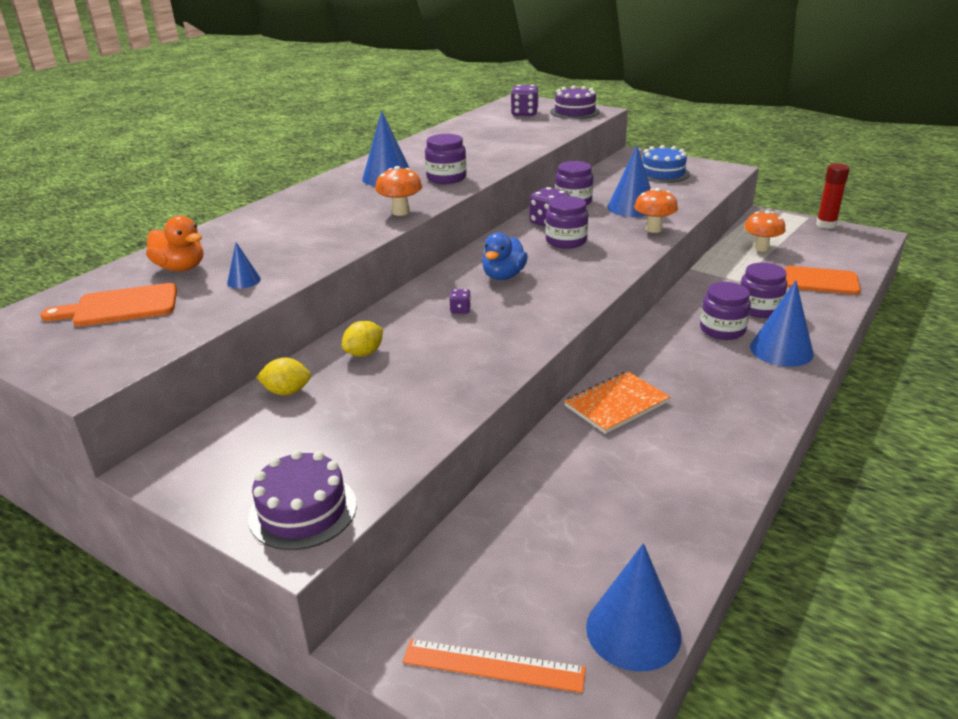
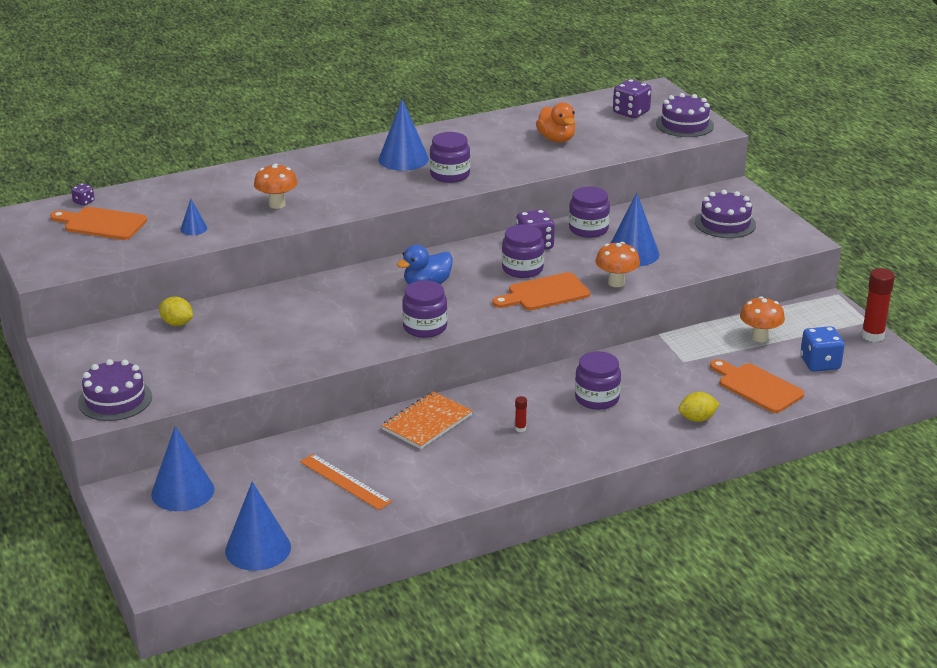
camera: 30 degrees right, 0 degrees up
(181, 268) = (165, 203): orange duck -> orange duck (556, 139)
(364, 353) = (253, 313): yellow lemon -> yellow lemon (697, 419)
(400, 212) = (369, 200): orange mushroom -> orange mushroom (277, 204)
(460, 310) = (357, 303): purple dice -> purple dice (83, 202)
(493, 665) = (164, 531): orange ruler -> orange ruler (345, 481)
(612, 252) = (545, 293): none -> orange cutting board
(616, 404) = (427, 422): orange notebook -> orange notebook turned 45 degrees counterclockwise
(662, 173) = (725, 223): blue cake -> purple cake
(702, 377) = (520, 428): none -> red glue stick
(759, 308) = (659, 392): purple jar -> purple jar (425, 327)
(781, 350) = (619, 432): blue cone -> blue cone (182, 491)
(826, 252) = (820, 363): none -> blue dice

